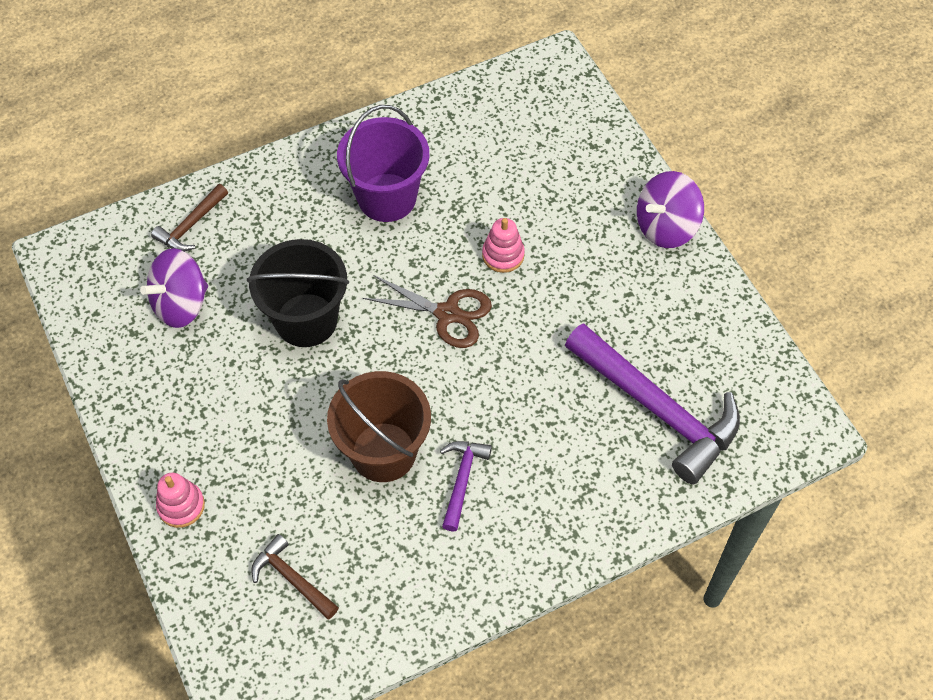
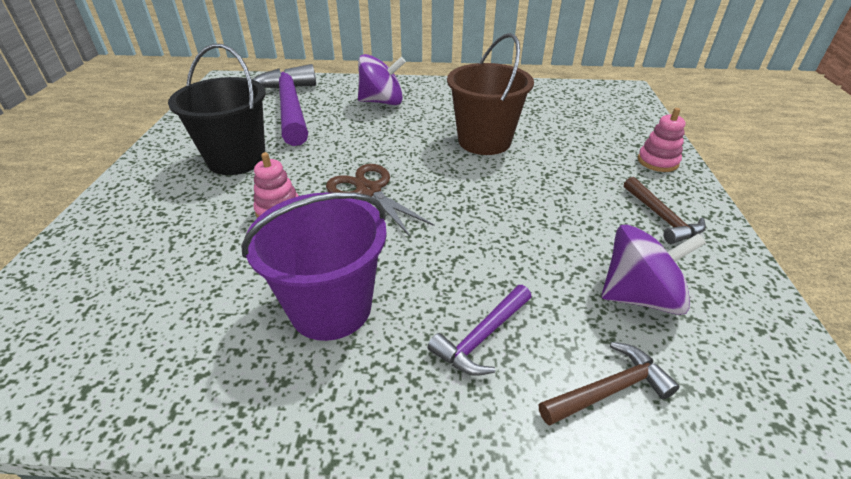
camera: 150 degrees left, 20 degrees down
(292, 579) = (580, 114): brown hammer -> brown hammer (661, 217)
(306, 320) = (499, 231): black bucket -> black bucket (237, 159)
(462, 480) = (441, 117): purple hammer -> purple hammer (482, 337)
(666, 226) = (134, 179): purple spinning top -> purple spinning top (382, 102)

